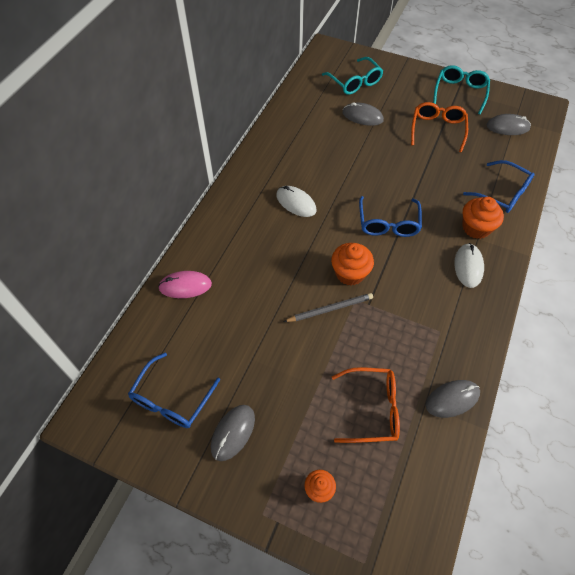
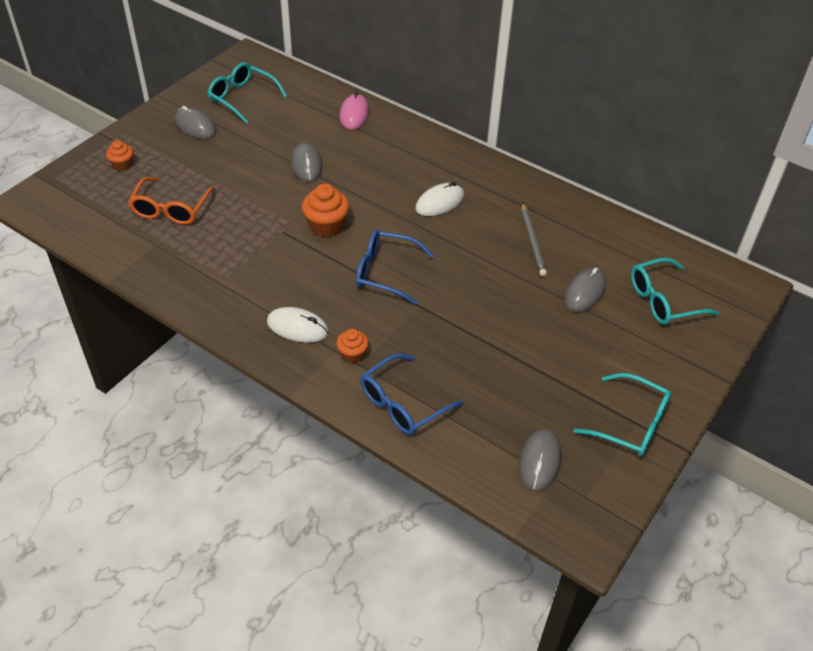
camera: 100 degrees right, 10 degrees down
(171, 399) = (242, 98): blue glasses -> turquoise glasses
(330, 309) = (288, 203): grey pencil -> grey pencil (532, 241)
(437, 129) = (546, 368): orange glasses -> none
(452, 399) = (150, 265): grey mouse -> grey mouse (307, 165)
(476, 228) = (352, 354): orange cupcake -> orange cupcake, size x0.60

